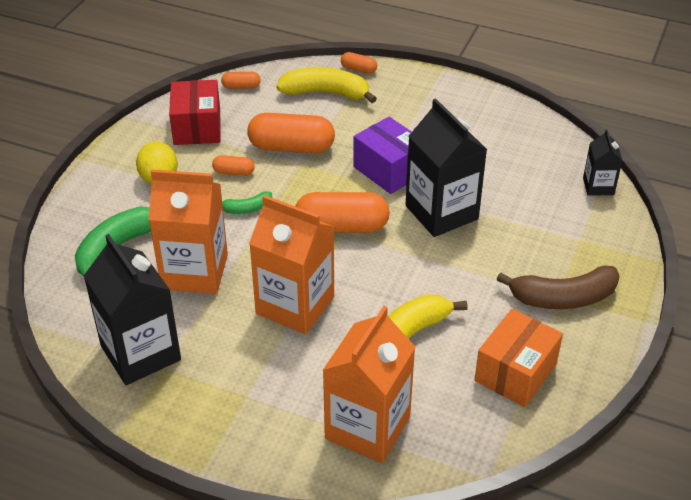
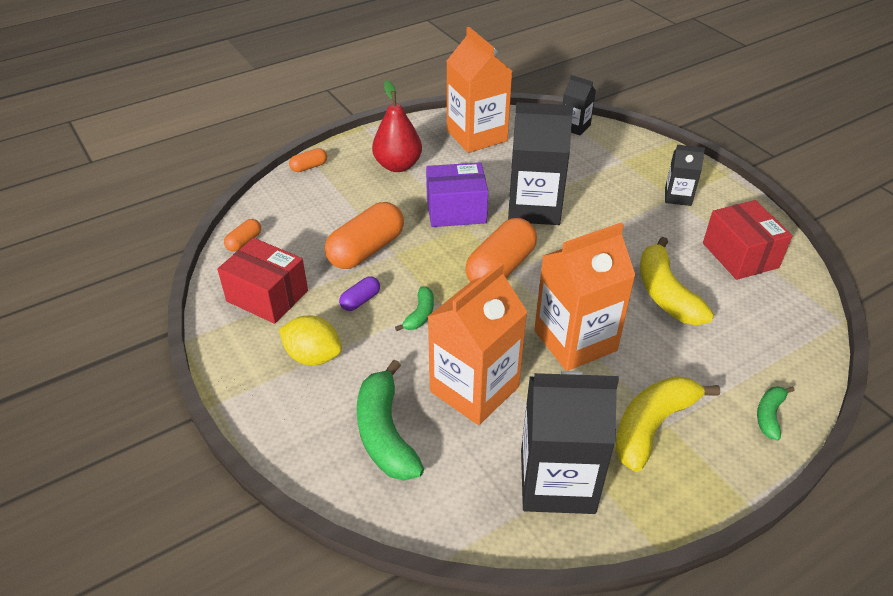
camera: 55 degrees left, 0 degrees up
(234, 172) = (360, 300): orange capsule -> purple capsule
(310, 458) = (769, 415): none -> green banana
(325, 93) = (317, 198): yellow banana -> yellow banana (652, 426)
(367, 427) = (753, 363): orange carton -> orange carton (476, 136)
(412, 112) = (398, 165): none -> red pear
(515, 372) = (740, 255): orange box -> red box
(563, 298) = (678, 196): brown banana -> black carton

